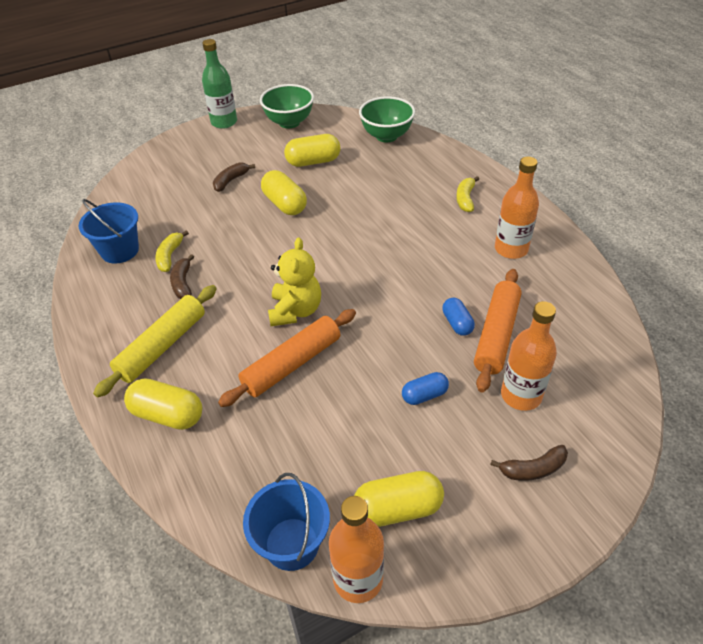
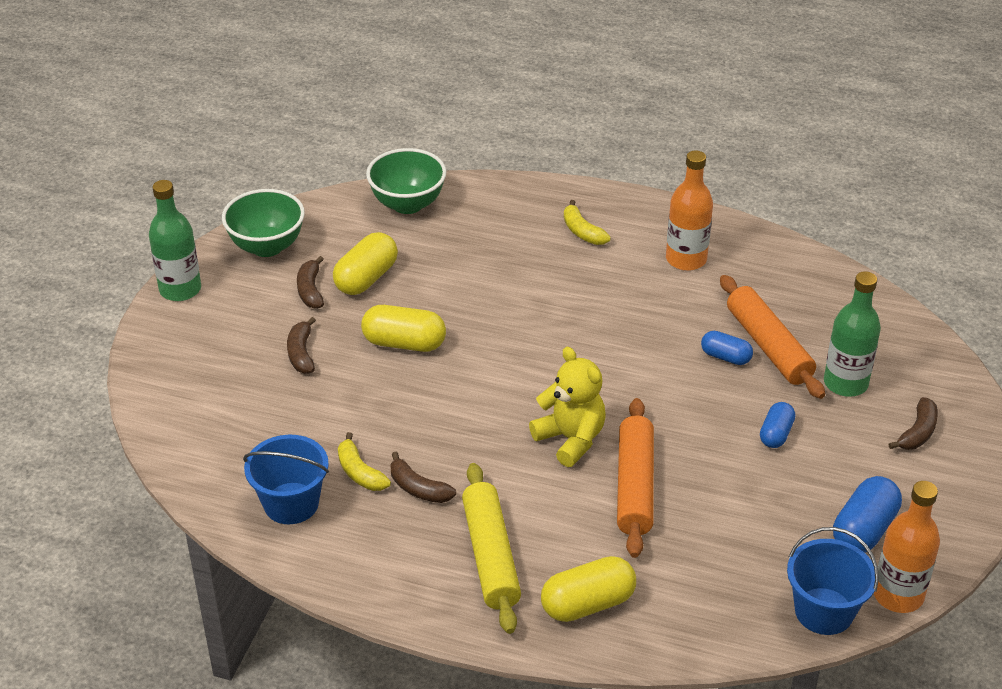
camera: 45 degrees left, 5 degrees down
(279, 153) = (310, 290): none -> brown banana
(397, 509) = (864, 530): yellow capsule -> blue capsule
(521, 395) = (845, 383): orange bottle -> green bottle

